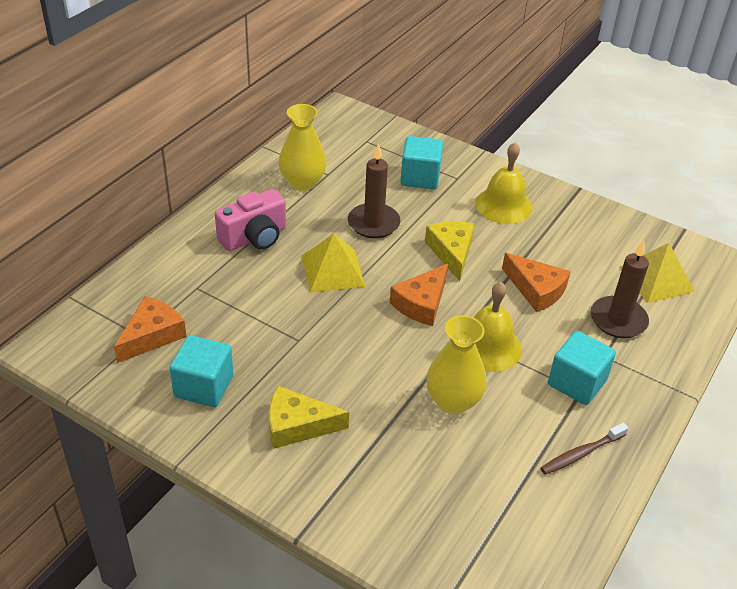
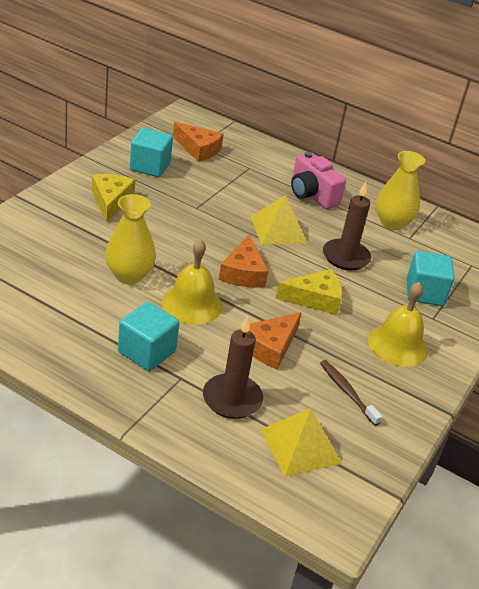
camera: 85 degrees right, 5 degrees down
(421, 303) = (243, 272): orange cheese -> orange cheese turned 120 degrees counterclockwise
(581, 453) = (64, 339): brown toothbrush -> brown toothbrush (347, 392)

